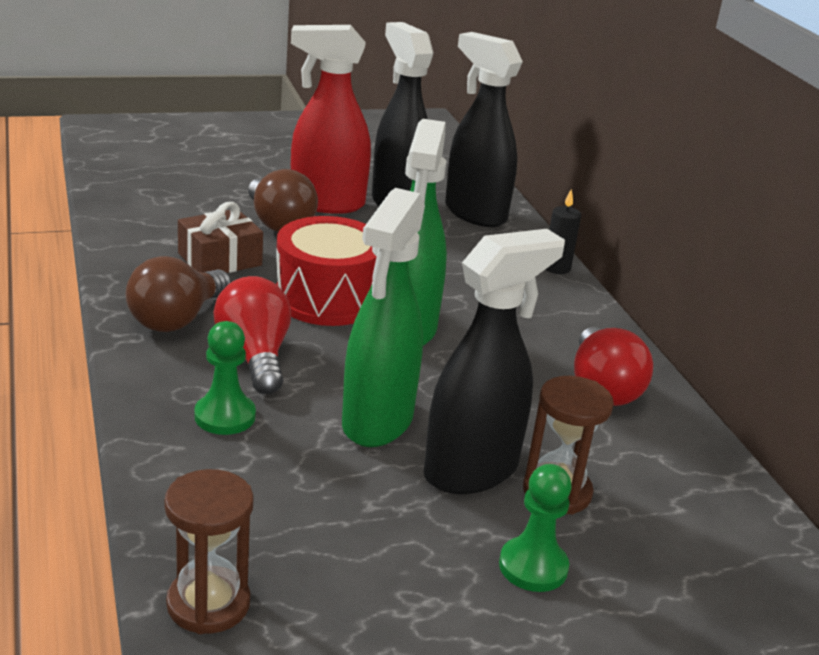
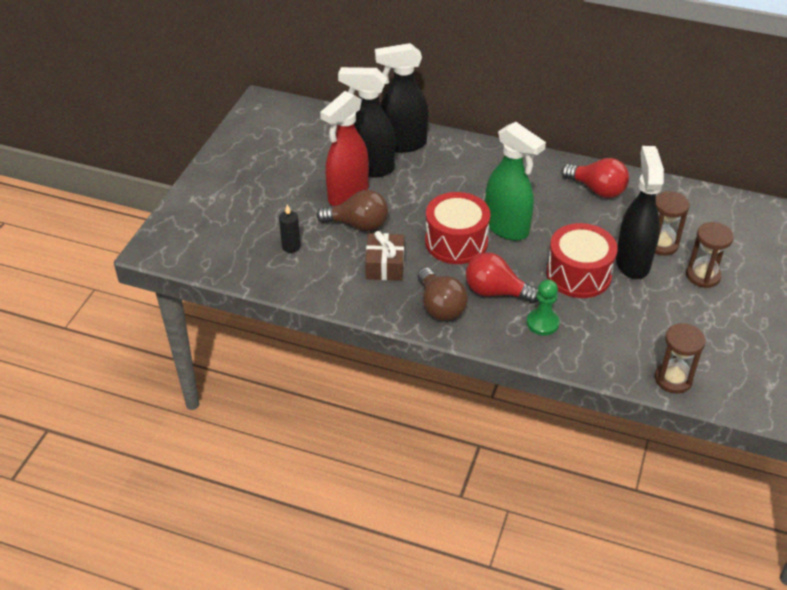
camera: 50 degrees left, 15 degrees up
(377, 422) = (578, 274): green spray bottle -> red drum
(533, 567) = (703, 276): green pawn -> brown hourglass
(556, 268) = (482, 146): black candle -> black candle (291, 247)

